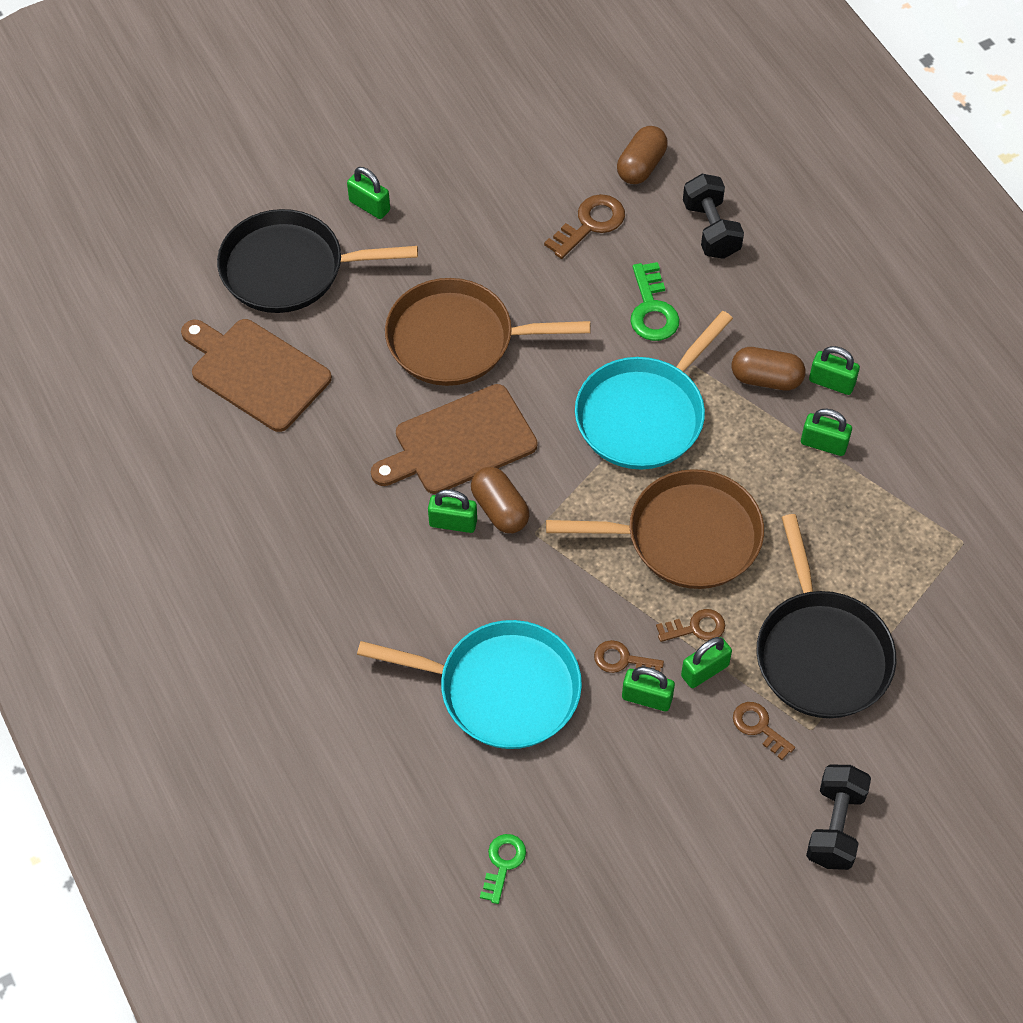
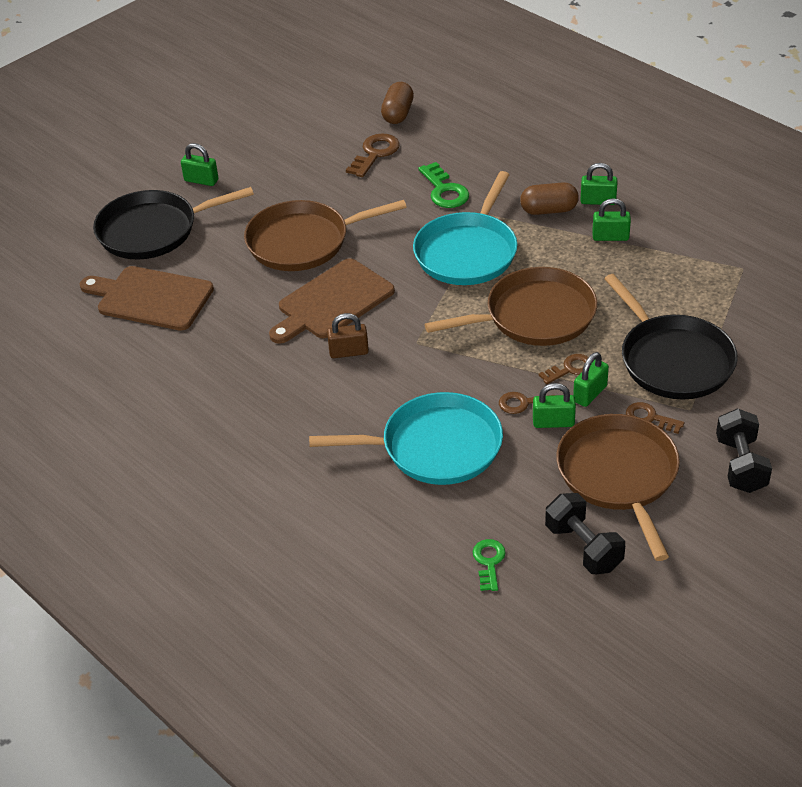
camera: 15 degrees left, 15 degrees down
(453, 523) = (349, 352): green padlock -> brown padlock
(500, 509) = (382, 335): brown capsule -> none
(691, 796) = (619, 476): none -> brown pan
(711, 230) = (466, 137): black dumbbell -> black dumbbell (583, 547)

